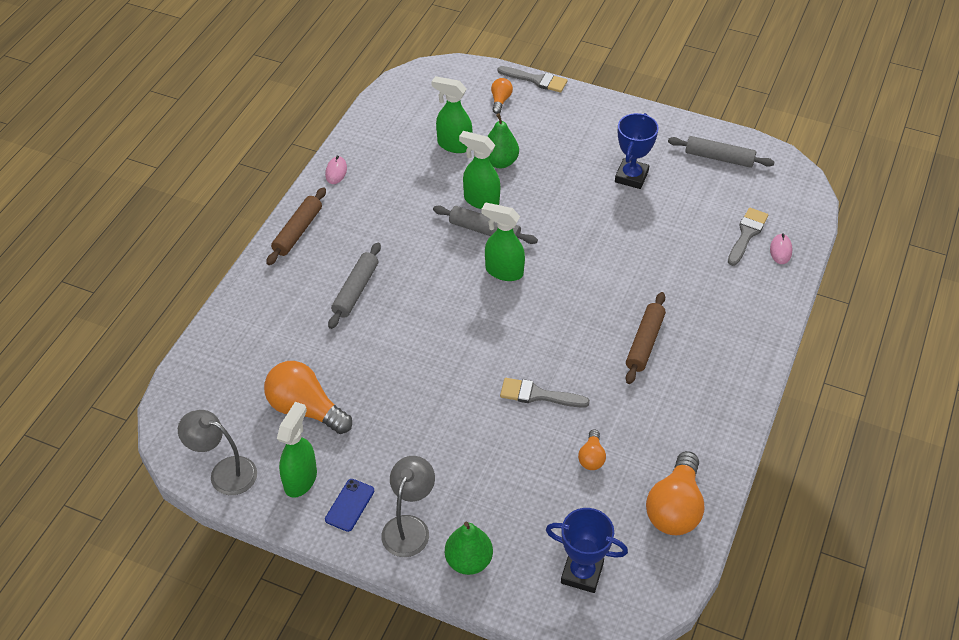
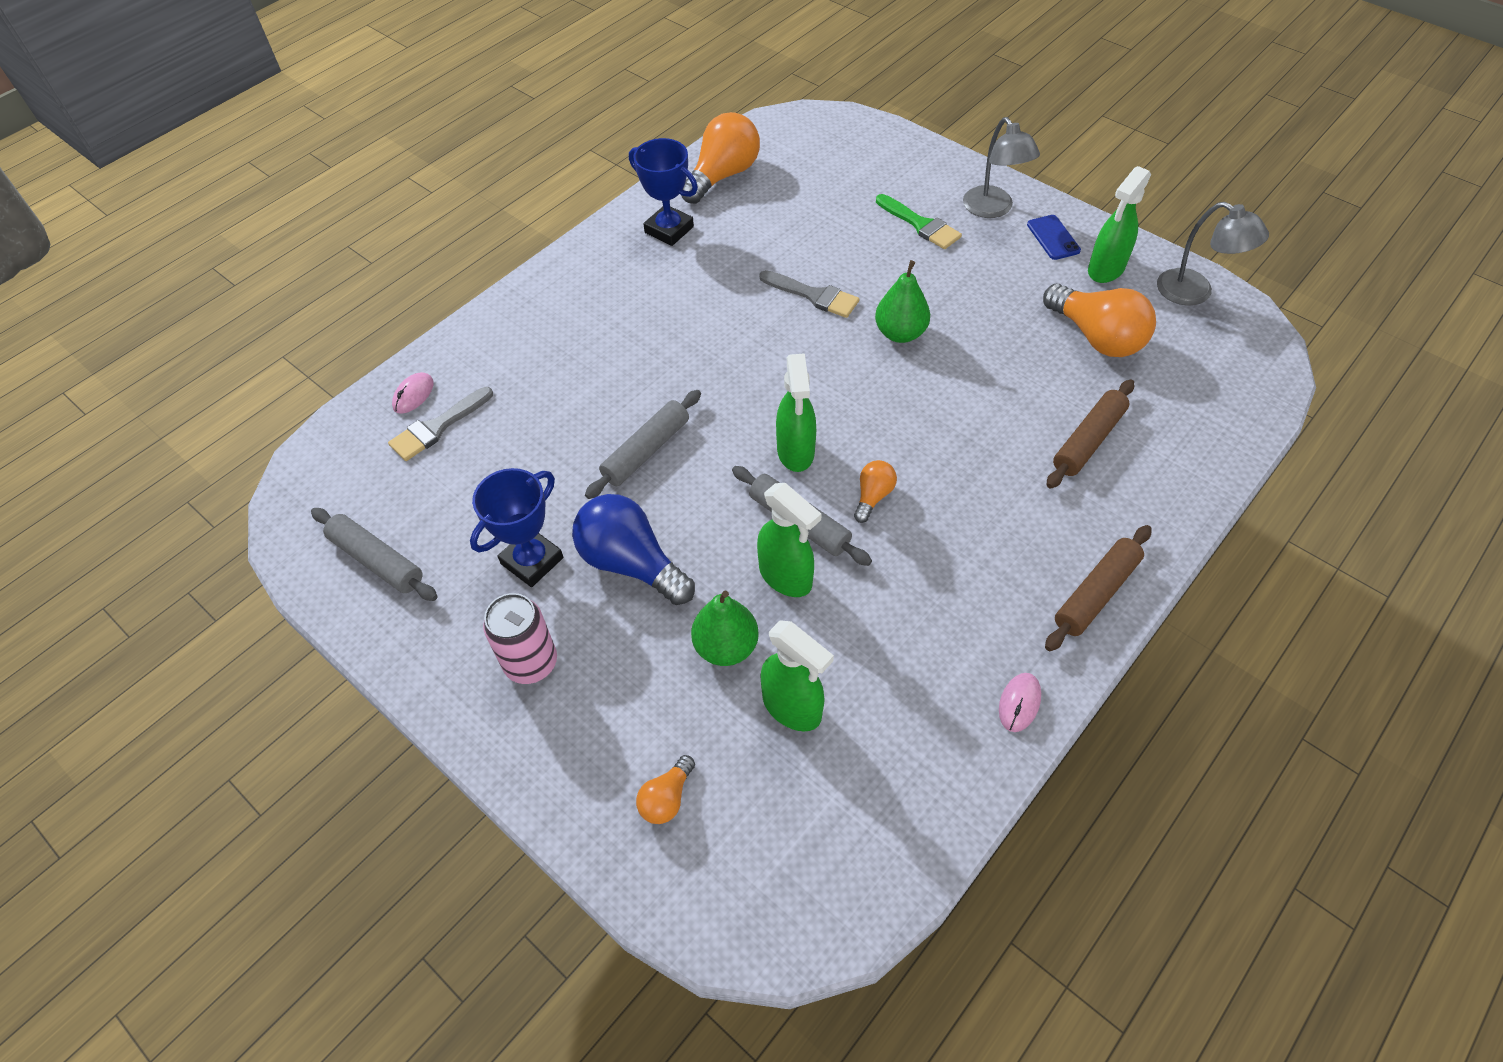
camera: 160 degrees left, 5 degrees up
(350, 505) = (1053, 238): blue phone -> blue phone turned 60 degrees counterclockwise
(355, 290) = (1014, 472): grey rolling pin -> grey rolling pin (646, 451)
(409, 527) = (993, 209): grey lamp -> grey lamp turned 60 degrees counterclockwise
(468, 561) = (940, 175): green pear -> green pear (900, 333)
(471, 492) = (920, 225): none -> green brush
(503, 271) = (795, 452): green spray bottle -> green spray bottle turned 45 degrees clockwise
(536, 80) = (573, 836): grey brush -> none
(573, 188) = (631, 563): none -> blue light bulb
(582, 573) = (836, 148): blue trophy -> blue trophy (669, 230)
(591, 457) = (782, 229): orange light bulb -> orange light bulb (873, 496)
(599, 133) = (531, 663): none -> pink can
(644, 343) = (661, 323): brown rolling pin -> brown rolling pin (1088, 441)

